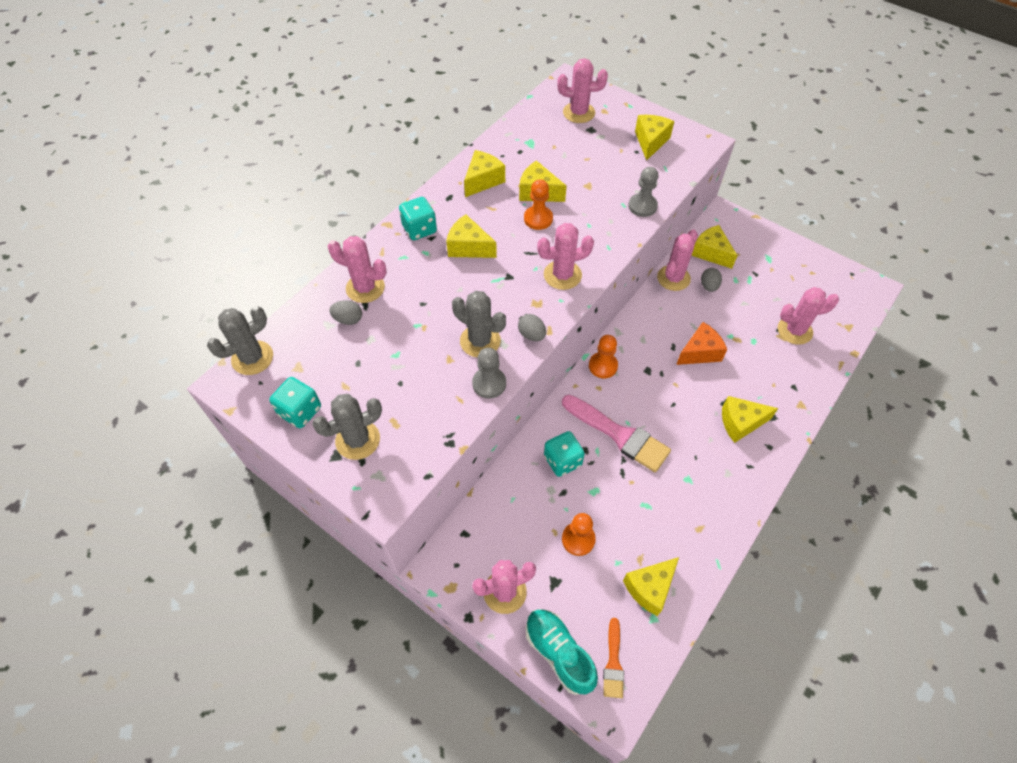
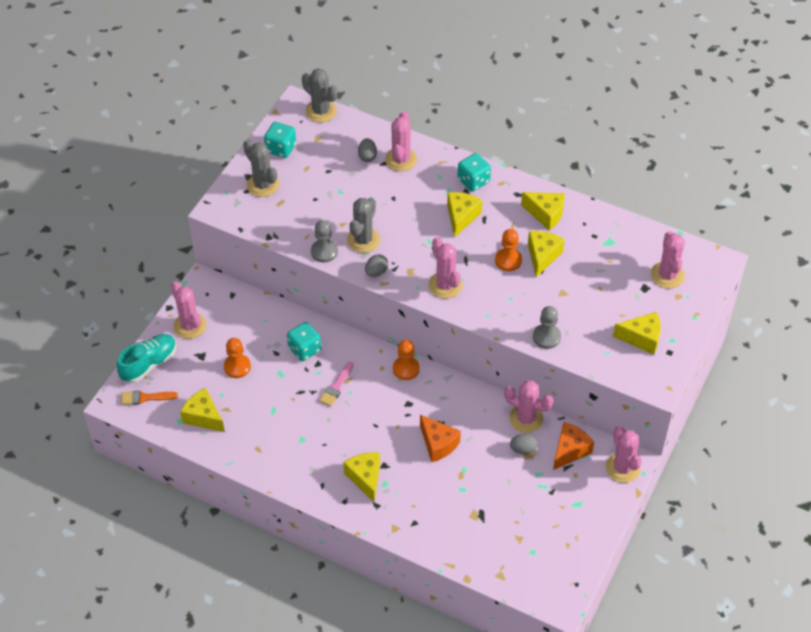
camera: 80 degrees right, 5 degrees down
(619, 435) = (336, 386): pink brush -> pink brush, size x0.53
(711, 253) = (570, 450): yellow cheese -> orange cheese
(794, 330) = (483, 525): pink cactus -> pink cactus (622, 468)

